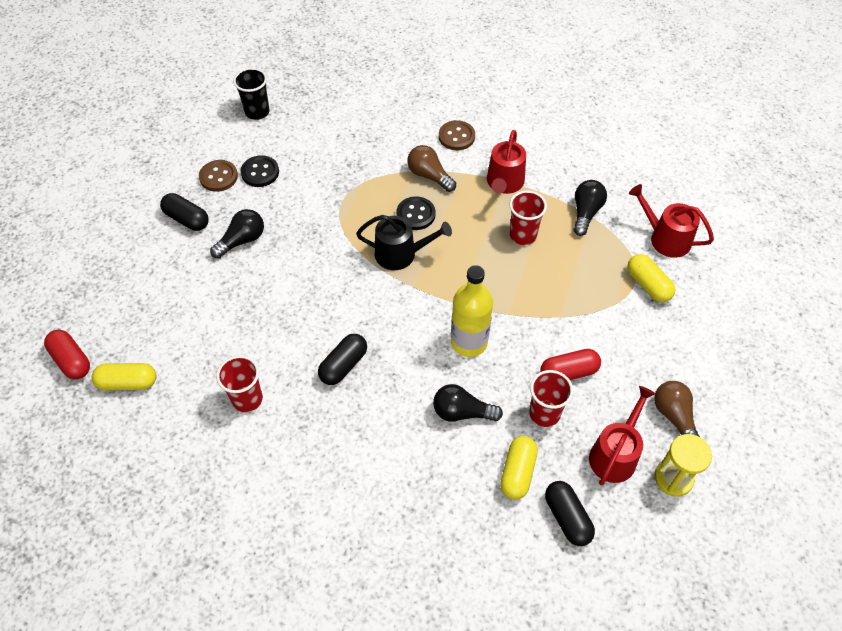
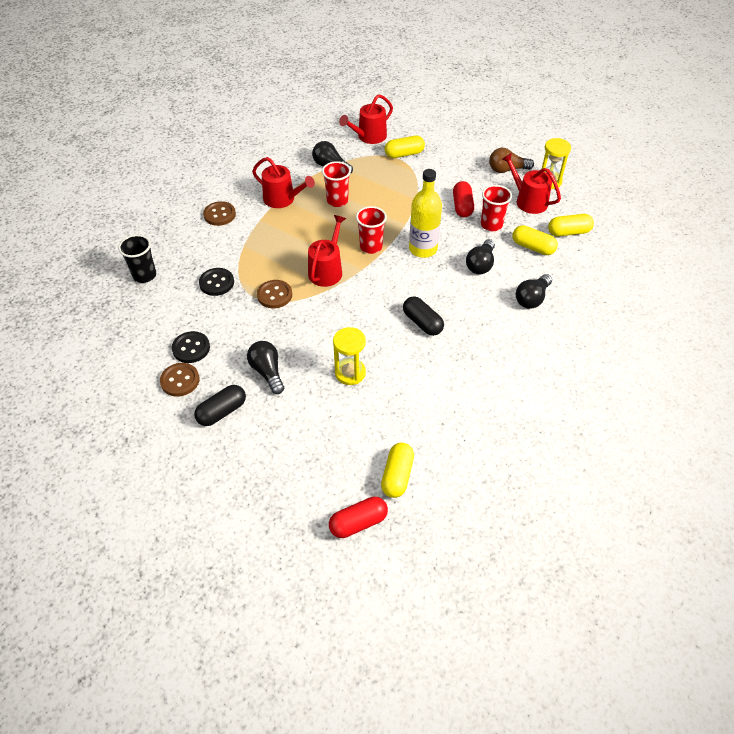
camera: 75 degrees left, 5 degrees down
(247, 399) = (437, 389): red cup -> red cup (371, 247)
(254, 311) = (350, 373): none -> yellow hourglass
(257, 112) = (110, 340): black cup -> black cup (144, 275)
(349, 217) = (274, 295): none -> brown button
(400, 254) = (327, 270): black watering can -> red watering can
(416, 214) = (290, 254): black button -> black button (216, 283)
(418, 483) = (532, 298): none -> black light bulb
(429, 176) = (253, 238): brown light bulb -> none
(567, 517) = (568, 232): black capsule -> yellow capsule

